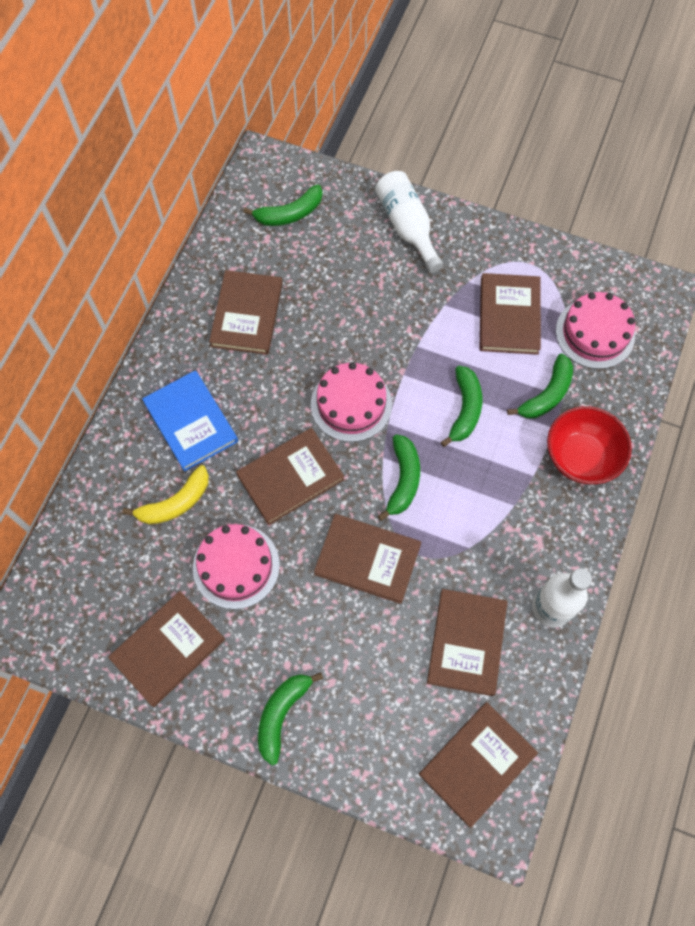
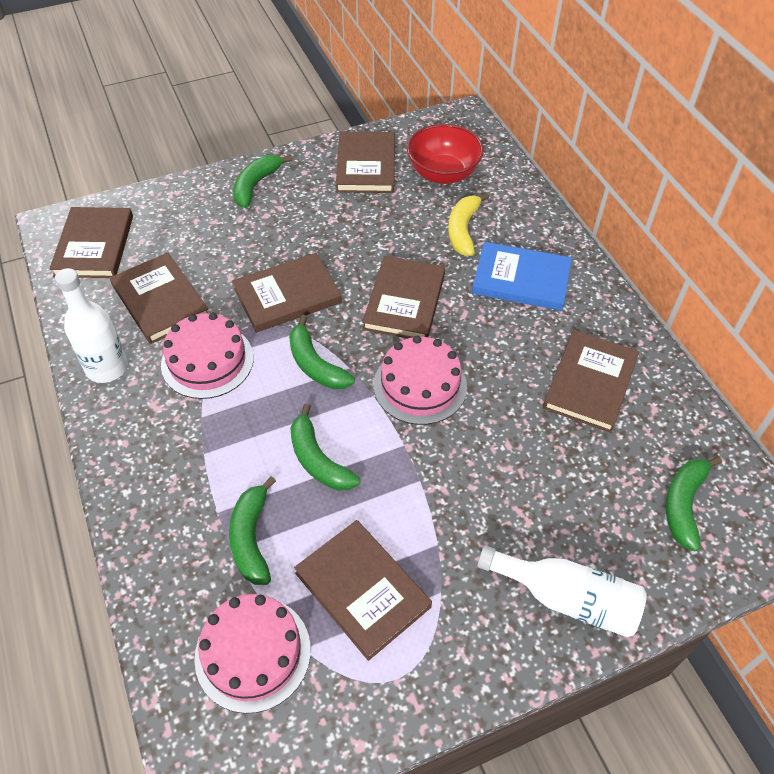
camera: 135 degrees right, 15 degrees down
(236, 566) = (376, 228): pink cake -> pink cake (207, 361)
(247, 314) = (590, 383): brown book -> brown book turned 60 degrees clockwise
(282, 714) = (256, 185): green banana -> green banana turned 135 degrees counterclockwise
(581, 457) = (169, 505): red bowl -> red bowl (443, 174)

